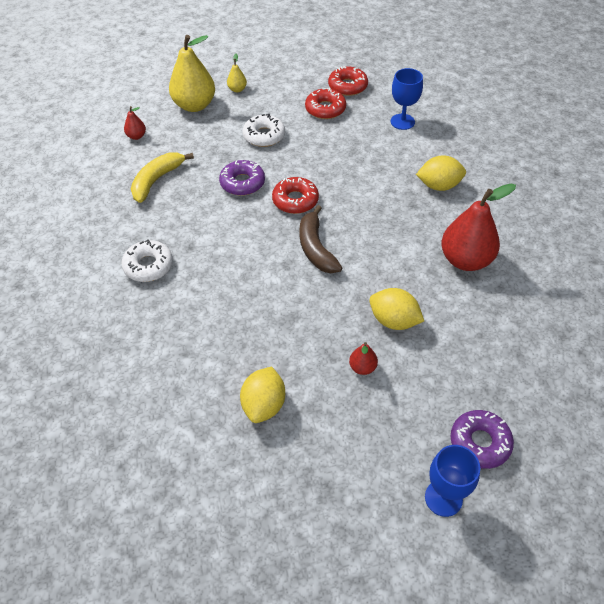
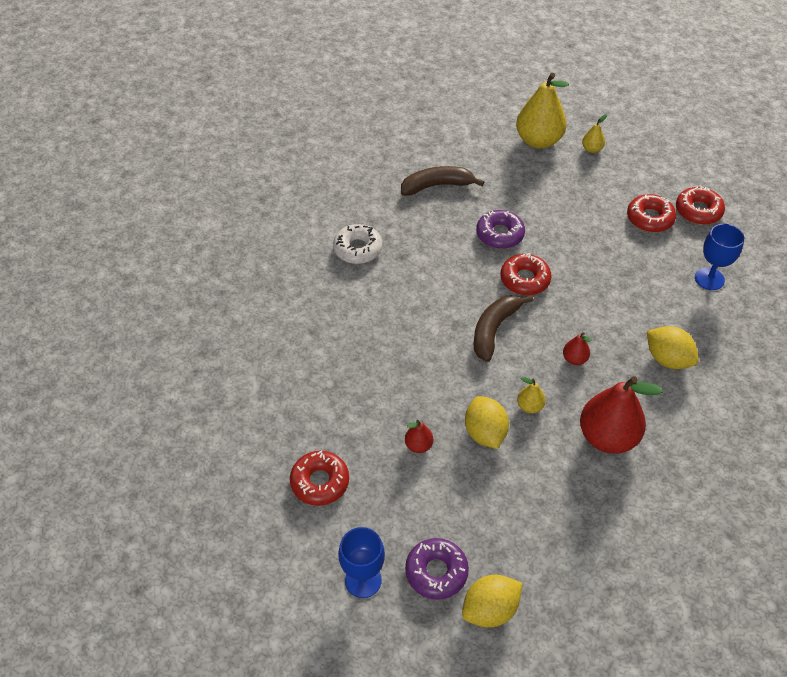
camera: 45 degrees right, 0 degrees up
(136, 136) = (462, 138): red pear -> red pear (574, 359)
(157, 180) = (437, 186): yellow banana -> brown banana
(264, 136) = (565, 206): white donut -> none
(264, 405) = (321, 410): yellow lemon -> yellow lemon (490, 610)
(327, 458) = (320, 482): none -> red donut
(399, 279) = (529, 406): none -> yellow pear

